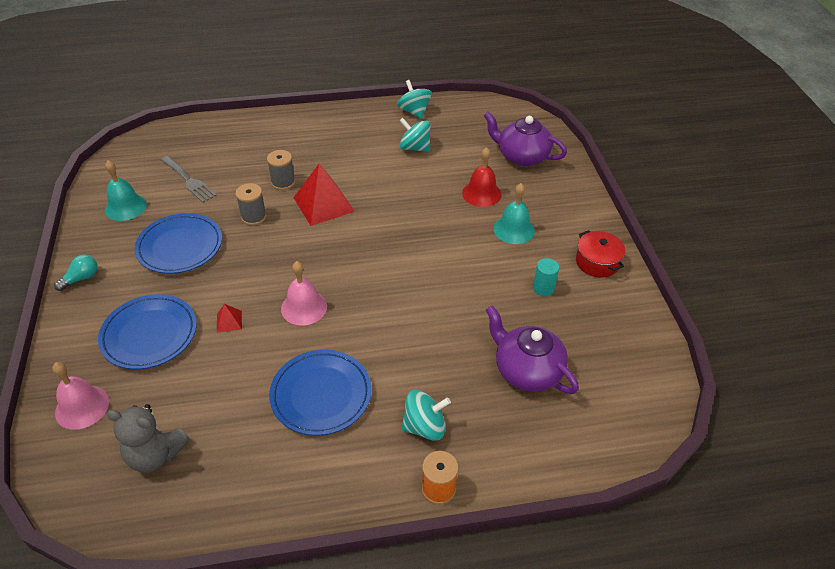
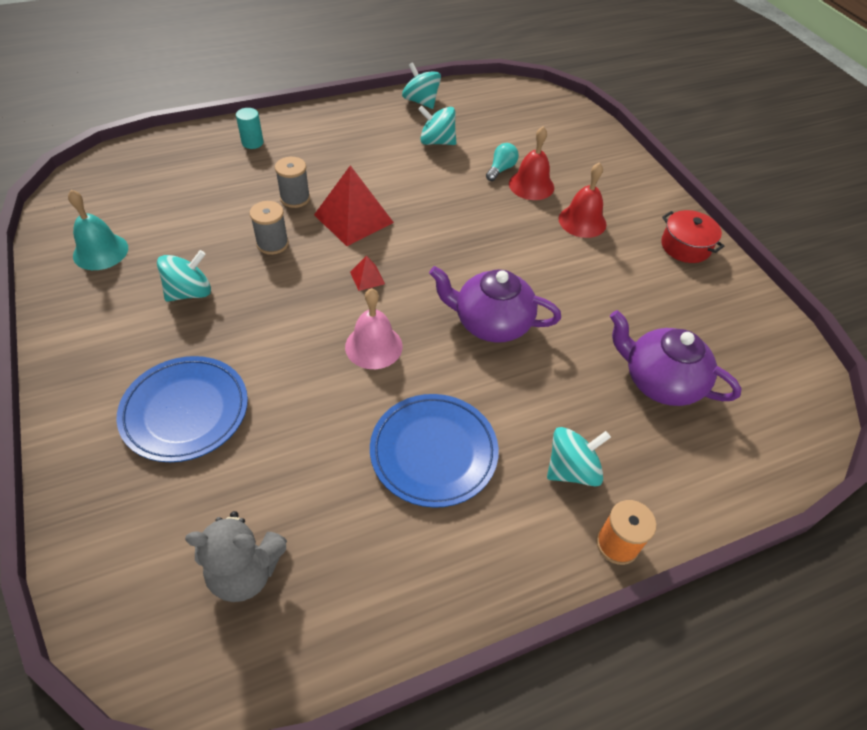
camera: 15 degrees left, 5 degrees up
(81, 278) = (68, 351): turquoise light bulb -> turquoise light bulb (501, 169)
(82, 407) = (122, 525): pink bell -> none
(180, 246) = (190, 292): blue plate -> turquoise spinning top
(189, 181) = (175, 209): grey fork -> none
(229, 321) = (285, 378): red pyramid -> red pyramid (367, 278)
(514, 229) = (582, 221): turquoise bell -> red bell
(522, 156) = (559, 139): purple teapot -> purple teapot (491, 323)
(543, 288) = (640, 283): turquoise cylinder -> turquoise cylinder (252, 142)

